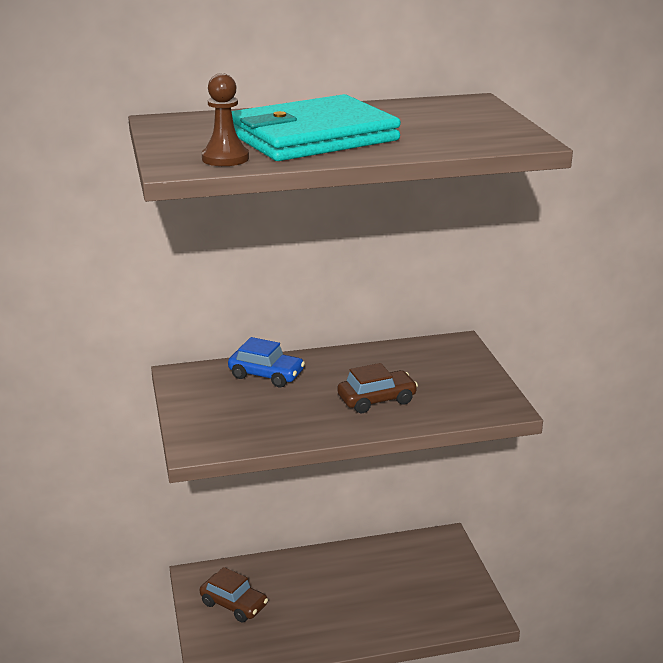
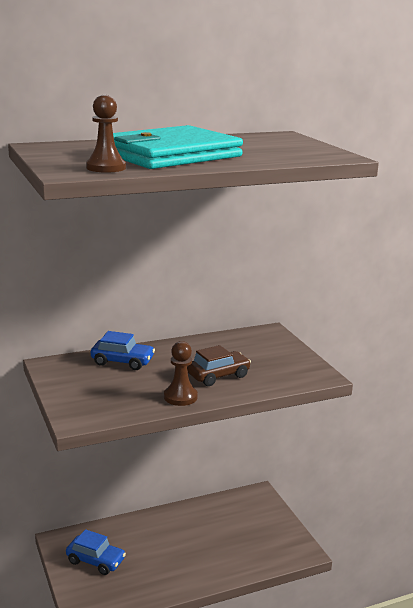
camera: 10 degrees left, 5 degrees down
(234, 604) = (95, 561): brown car -> blue car
(324, 425) = (180, 397): none -> brown pawn

